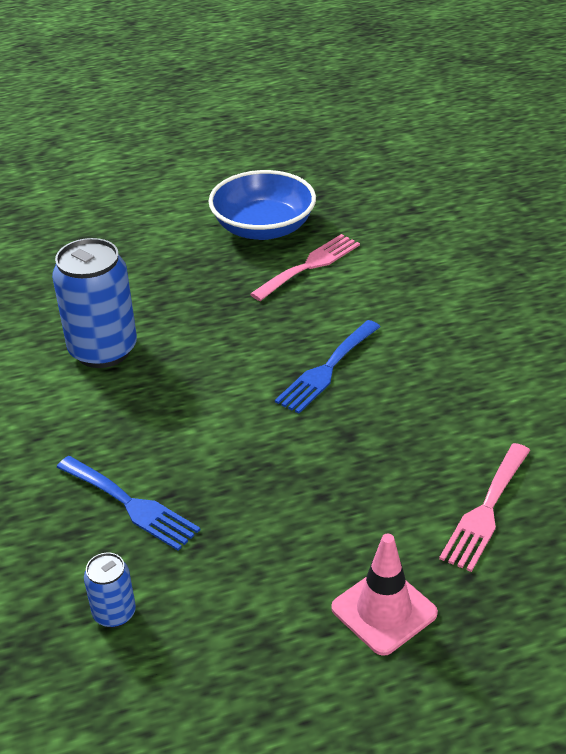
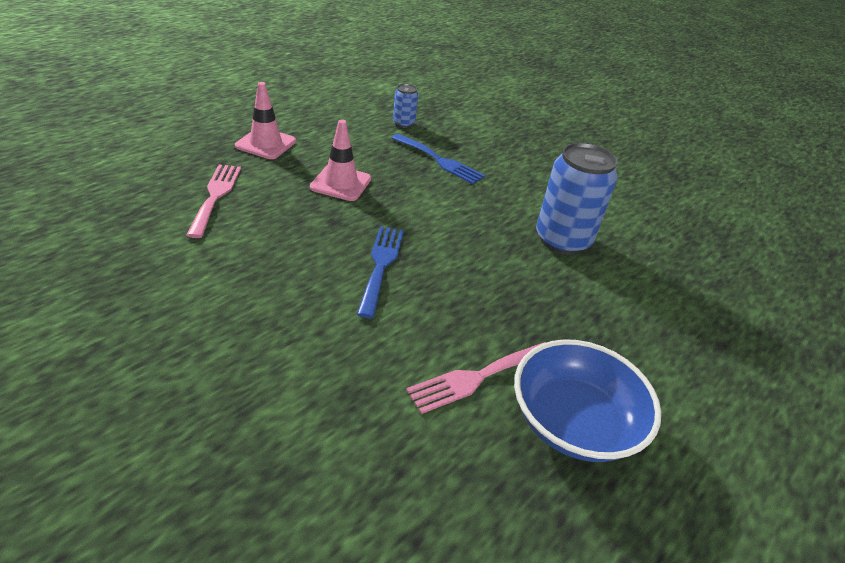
camera: 145 degrees right, 0 degrees up
(131, 505) = (440, 161): blue fork -> blue fork turned 150 degrees counterclockwise
(307, 494) = (341, 183): none -> pink traffic cone
(310, 265) = (477, 377): pink fork -> pink fork turned 45 degrees clockwise

